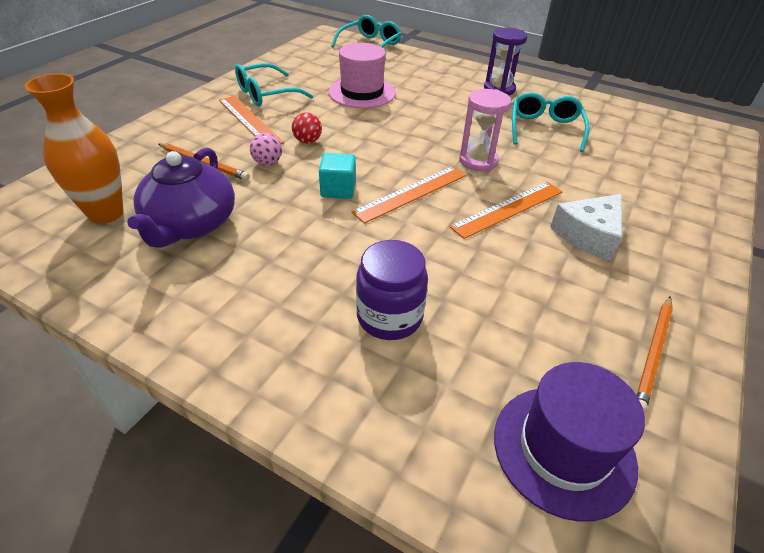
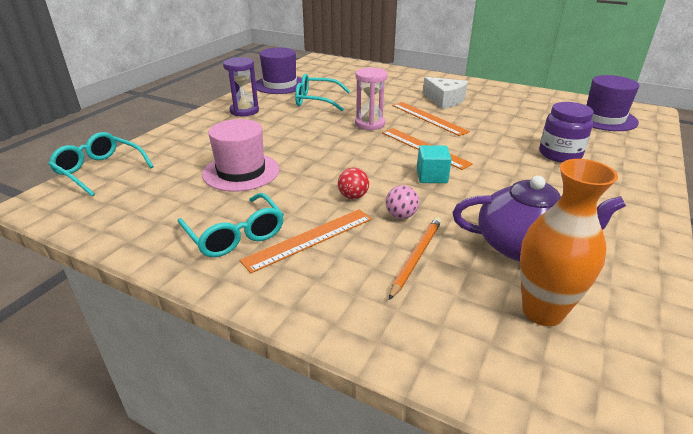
camera: 90 degrees left, 10 degrees down
(591, 107) = (280, 85): none -> purple hat
(653, 353) = (529, 97): orange pencil -> none

